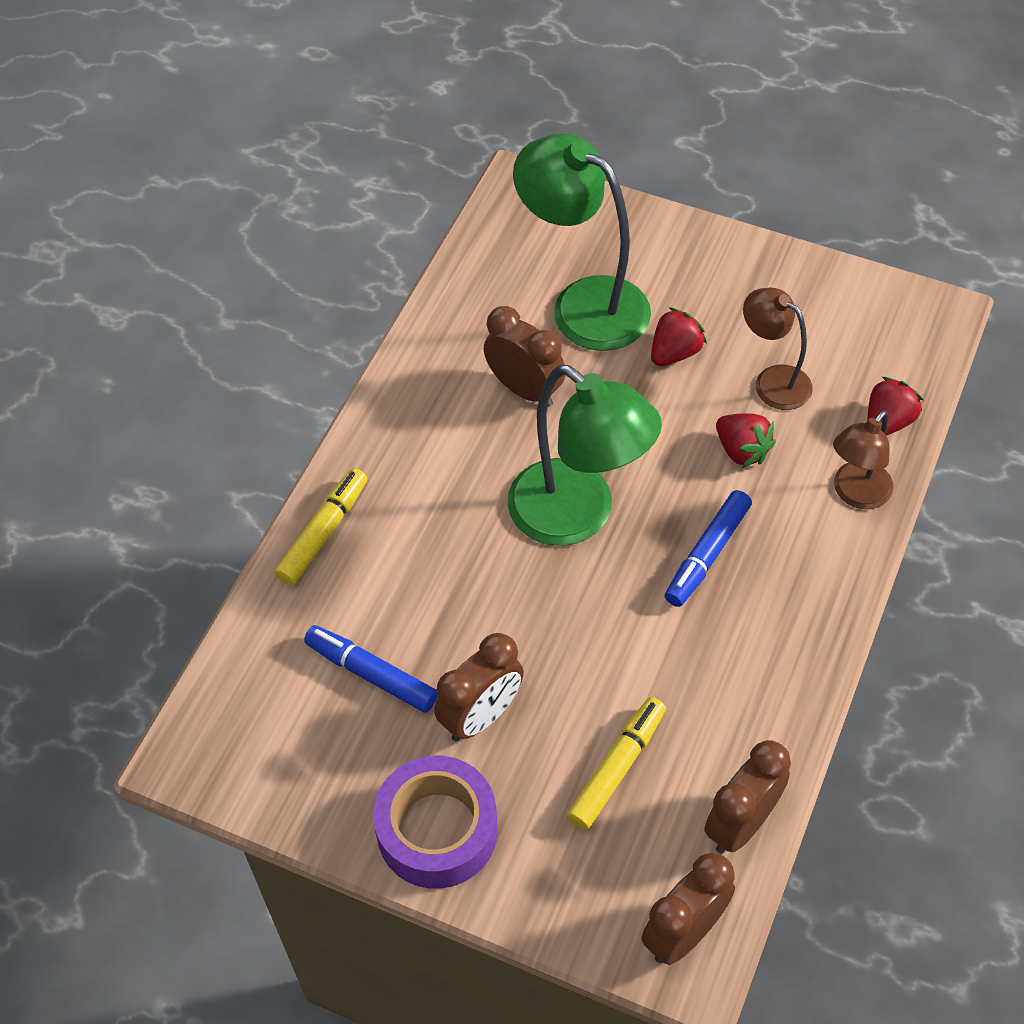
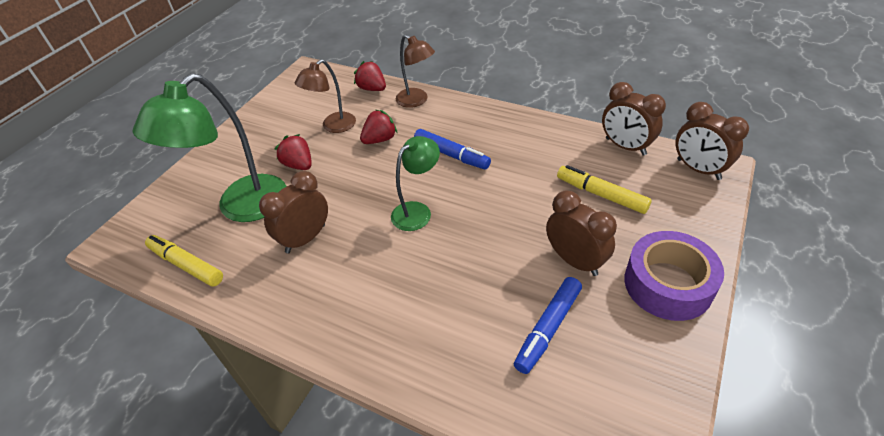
camera: 85 degrees left, 10 degrees down
(323, 532) = (415, 369): yellow marker -> yellow marker (186, 265)
(578, 516) = (417, 211): green lamp -> green lamp, size x0.57

